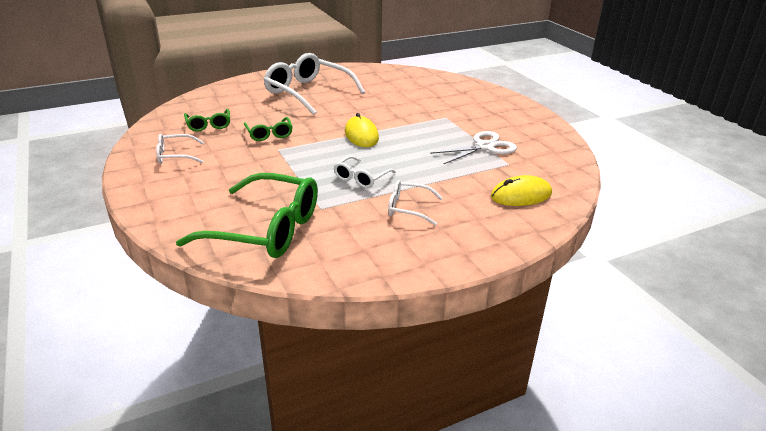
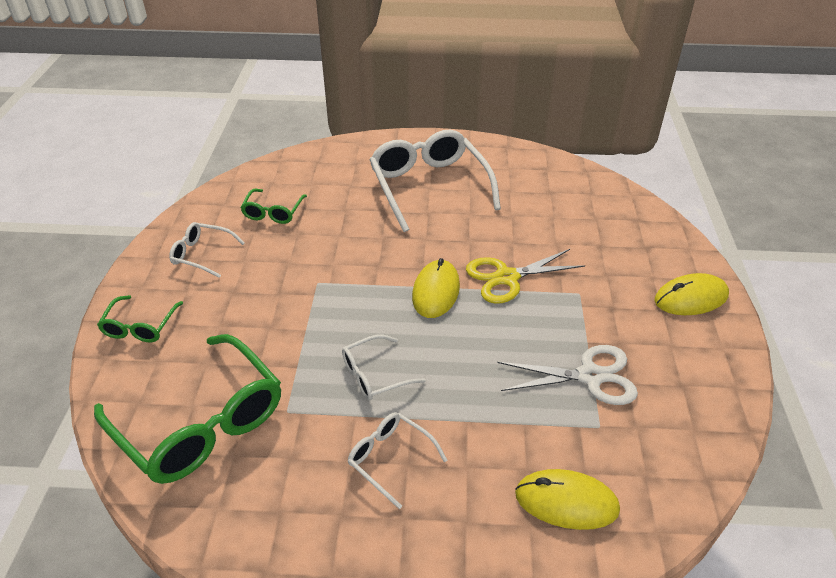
camera: 30 degrees right, 10 degrees up
(269, 134) = (327, 251): green glasses -> green glasses (140, 326)
(398, 120) = (507, 277): none -> yellow scissors
(505, 106) = (691, 298): none -> yellow mouse

